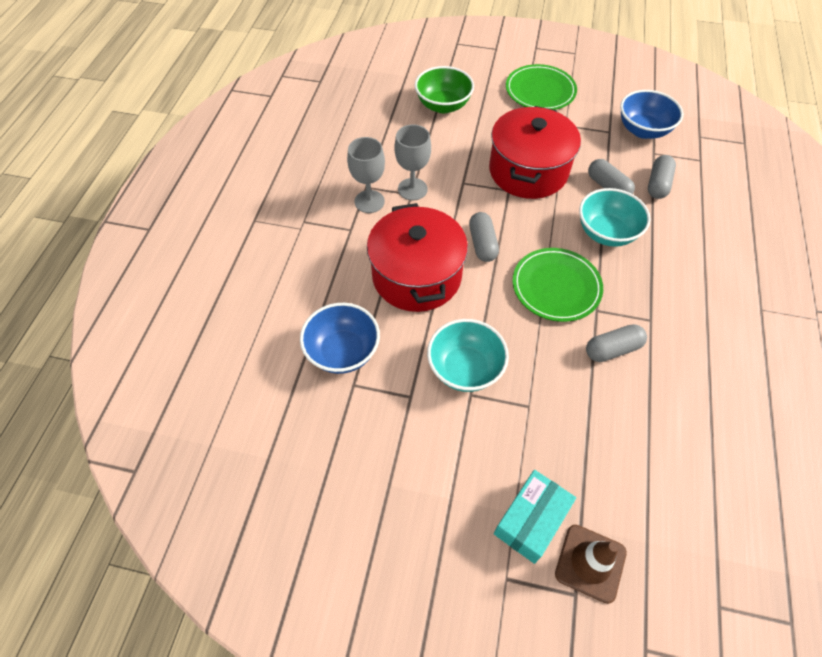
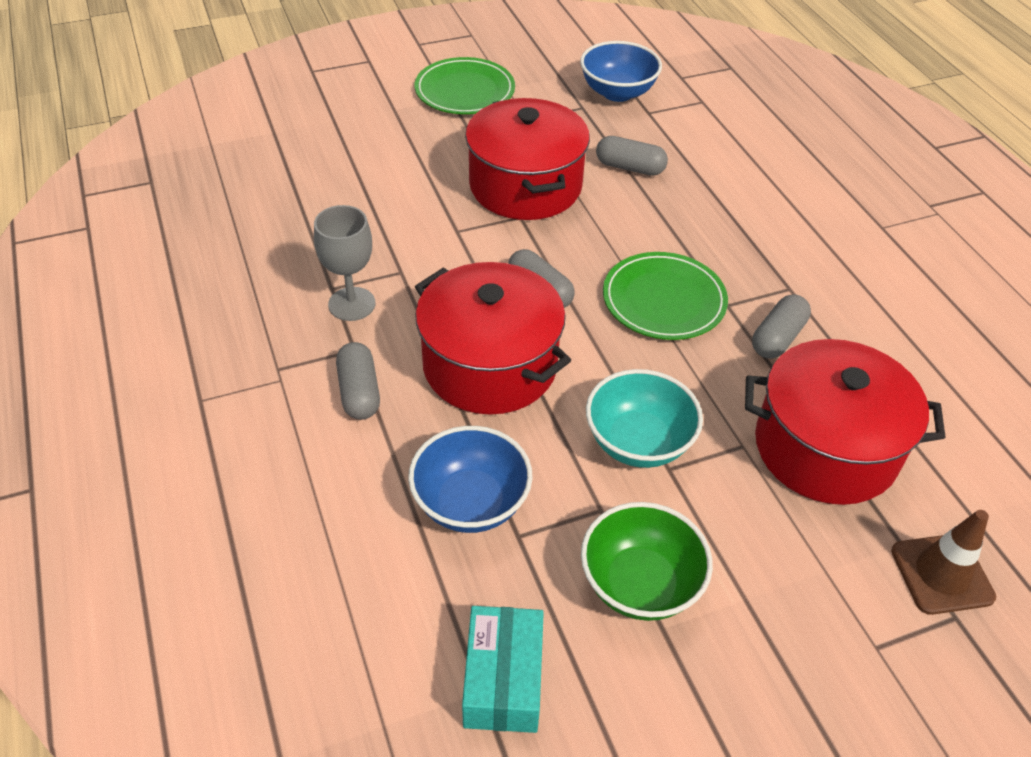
camera: 35 degrees left, 10 degrees down
(412, 189) = (398, 265): grey goblet -> none
(443, 105) = (355, 150): green bowl -> green bowl (640, 584)
(531, 520) = (848, 567): turquoise box -> turquoise box (503, 680)
(582, 438) = (825, 448): none -> red pot
(606, 233) = (669, 217): turquoise bowl -> none
(658, 184) = (680, 143): grey capsule -> grey capsule (359, 392)

